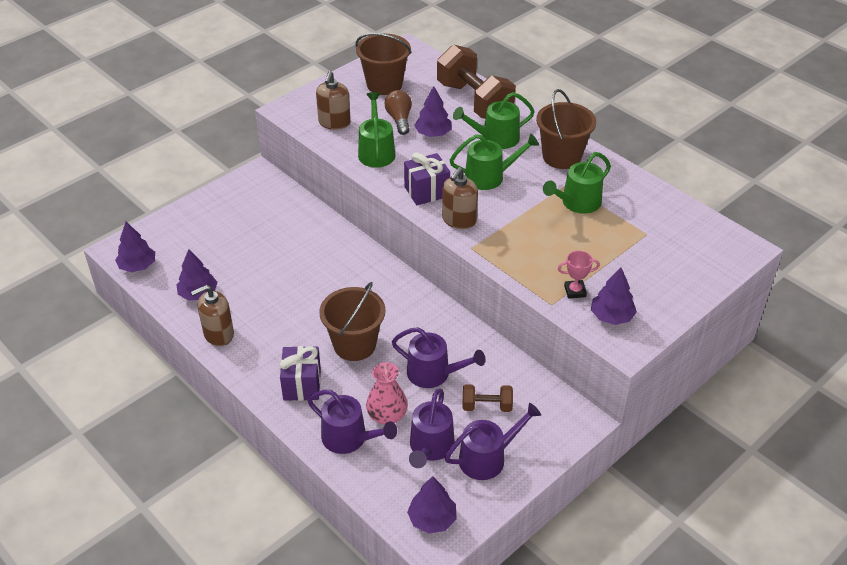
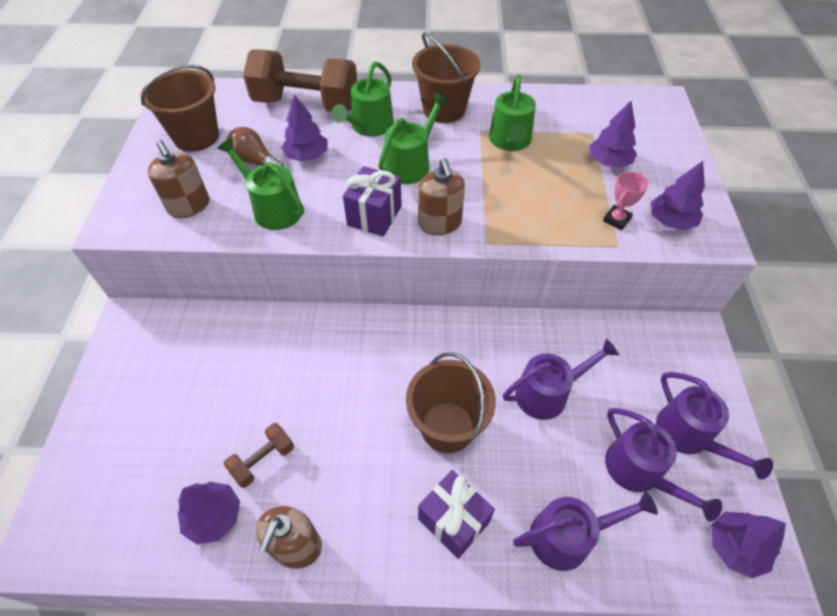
camera: 45 degrees left, 10 degrees up
(137, 266) = (91, 548): purple tree -> purple tree (609, 162)
(387, 415) = (566, 475): pink vase -> none
(487, 406) = (624, 385): brown dumbbell -> brown dumbbell (263, 460)
(487, 458) = (688, 436): purple watering can -> purple watering can turned 135 degrees clockwise

